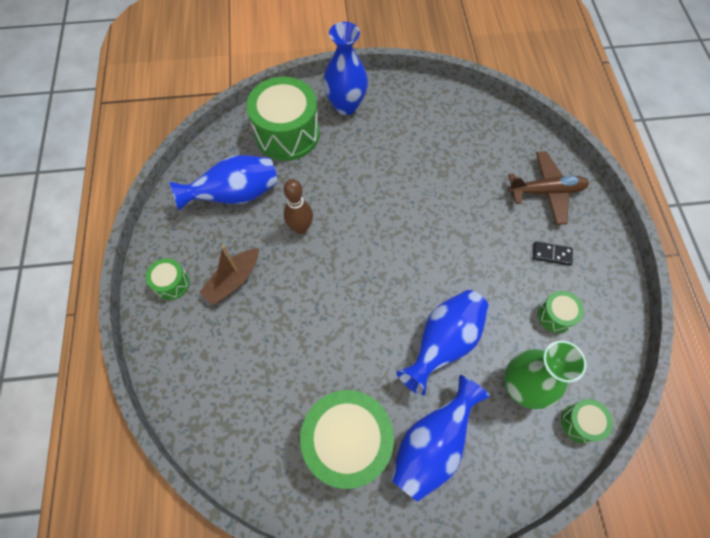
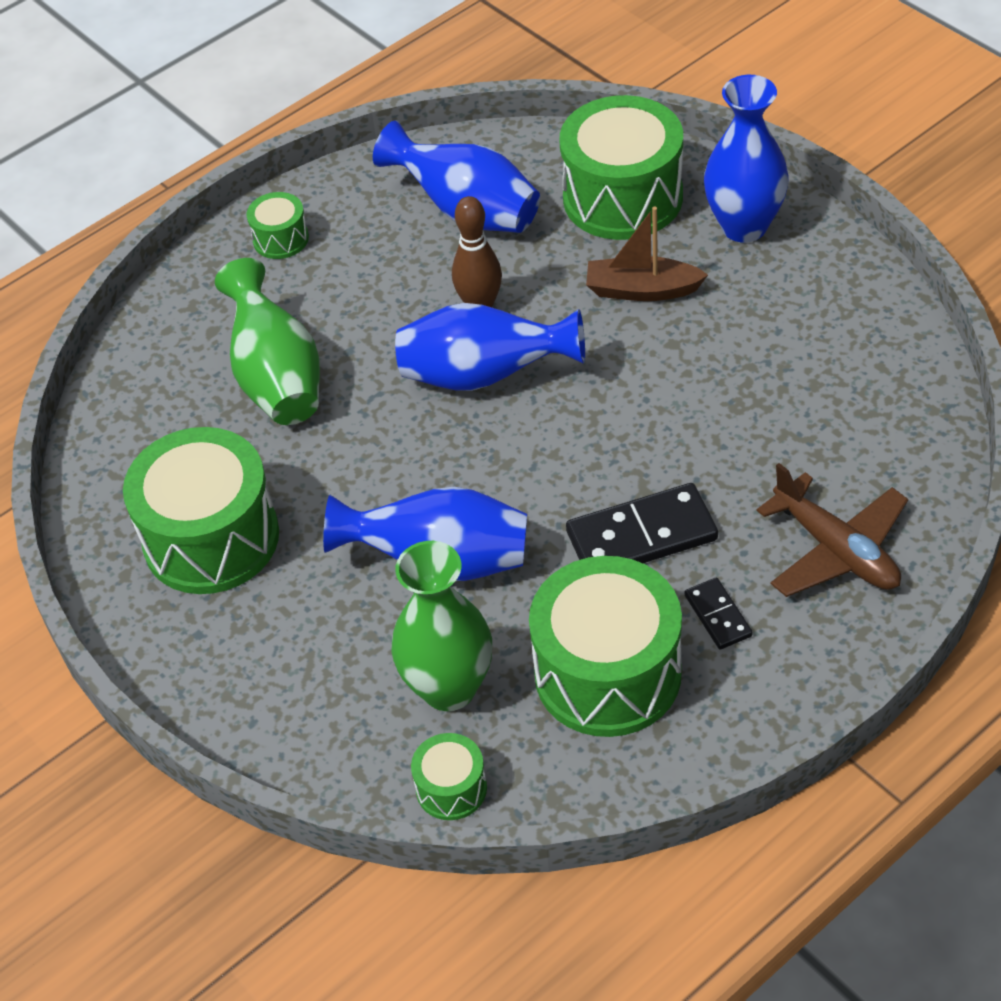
camera: 60 degrees right, 15 degrees down
(233, 280) = (338, 291): brown boat -> brown boat (642, 290)
(265, 343) = (277, 377): none -> green vase
(432, 444) = (279, 629): blue vase -> blue vase (484, 375)
(488, 253) = (641, 536): none -> black domino
(555, 315) = (608, 673): green drum -> green drum, size x2.14

